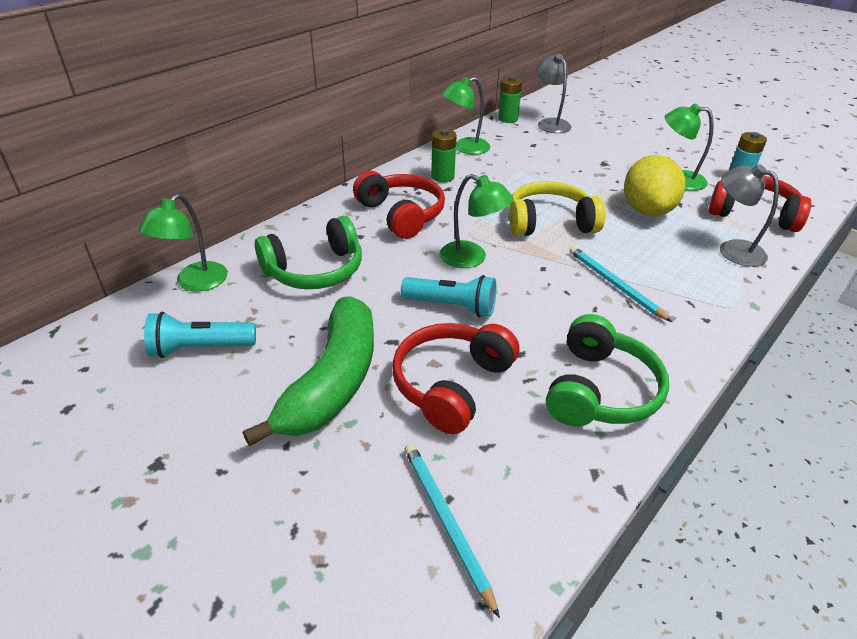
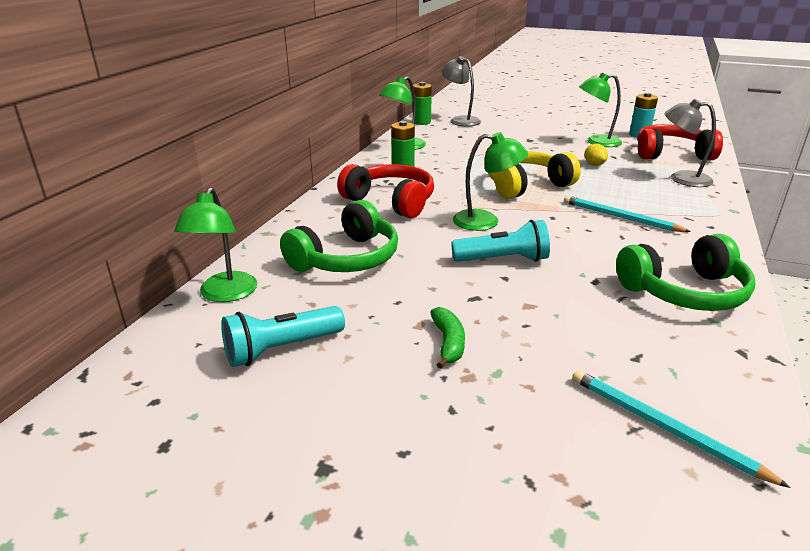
camera: 20 degrees left, 10 degrees down
(333, 381) = (448, 343): green banana -> green banana, size x0.41
(452, 384) = (560, 318): red headphones -> none
(599, 390) = (684, 292): green headphones -> green headphones turned 75 degrees clockwise
(647, 210) = (594, 165): yellow lemon -> yellow lemon, size x0.42

